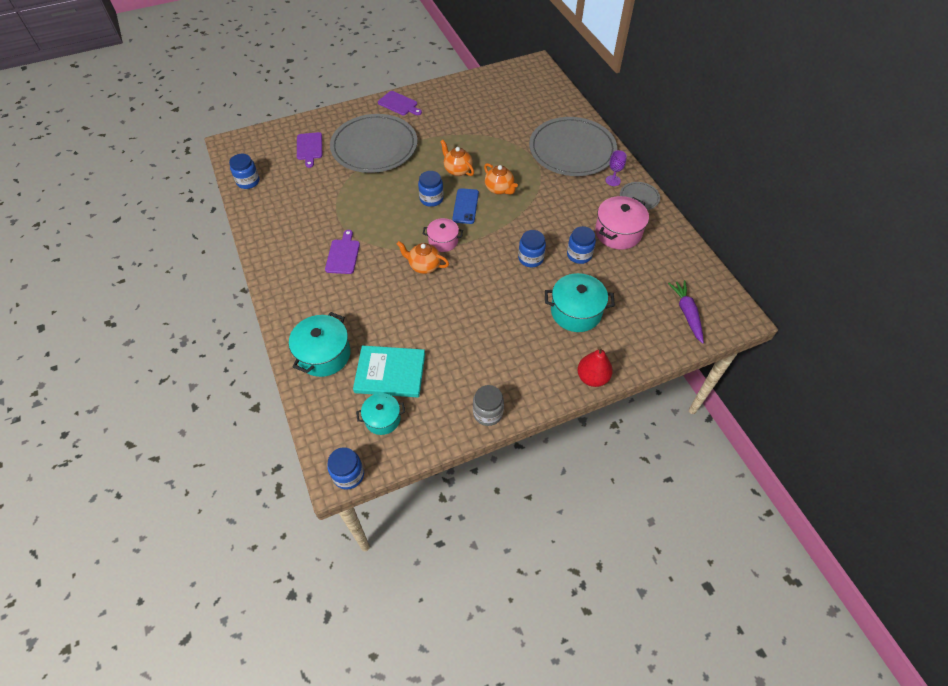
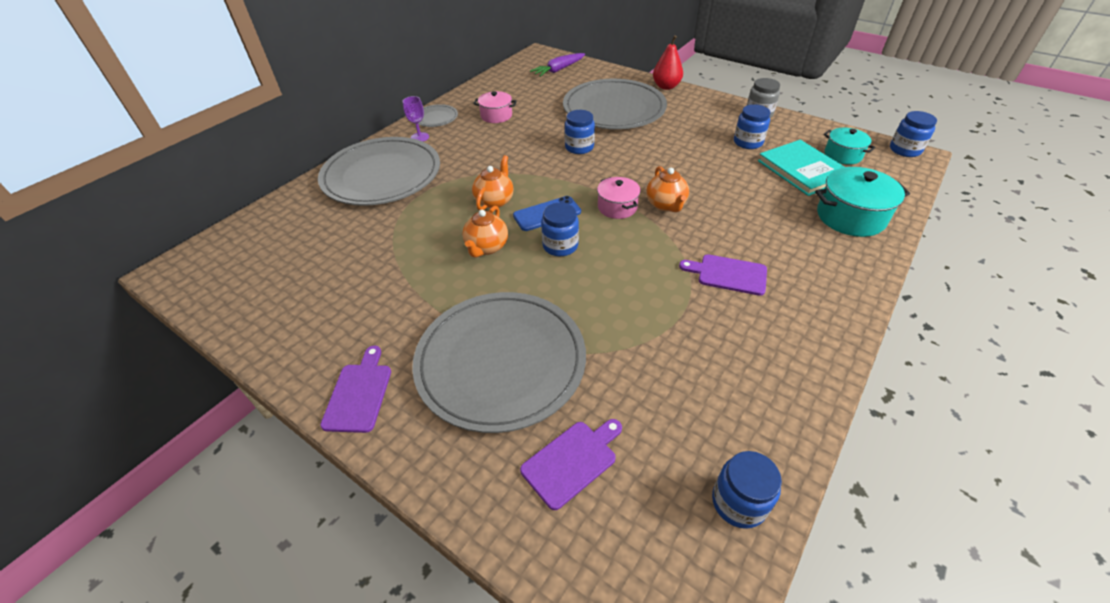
camera: 120 degrees left, 10 degrees down
(343, 255) = (728, 274): purple cutting board -> purple cutting board turned 45 degrees clockwise
(576, 312) = (614, 109): turquoise pot -> grey plate
(579, 255) = (546, 125): blue jar -> blue jar (748, 142)
(618, 232) = (496, 116): pink pot -> pink pot, size x0.63

